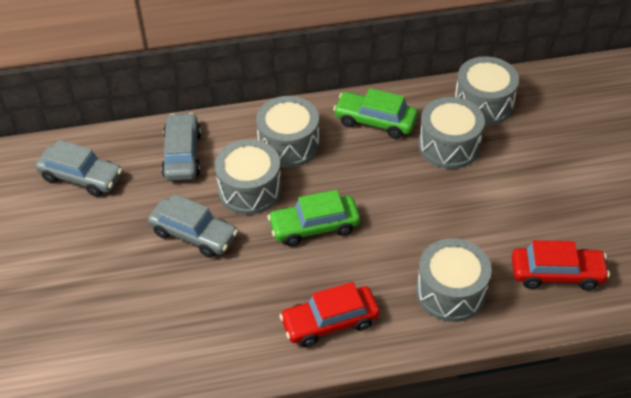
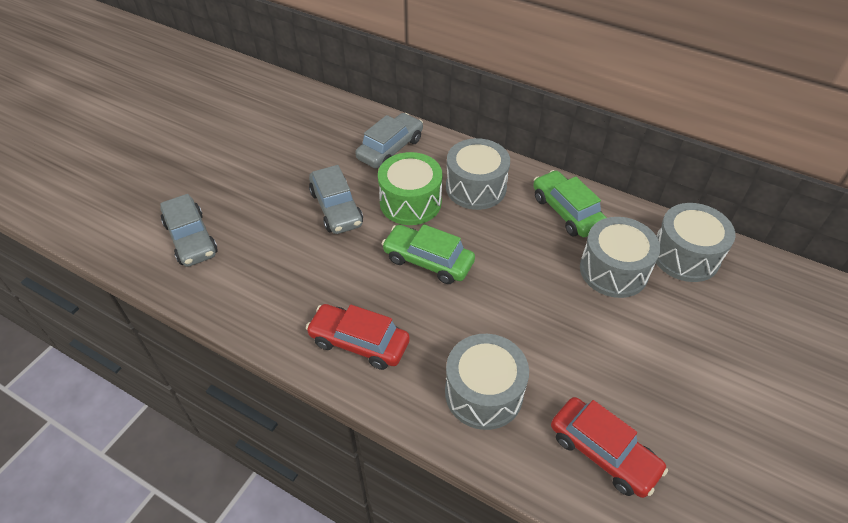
camera: 40 degrees right, 0 degrees up
(81, 177) = (309, 124): grey car -> grey car (191, 239)
(250, 189) = (410, 202): grey drum -> green drum

